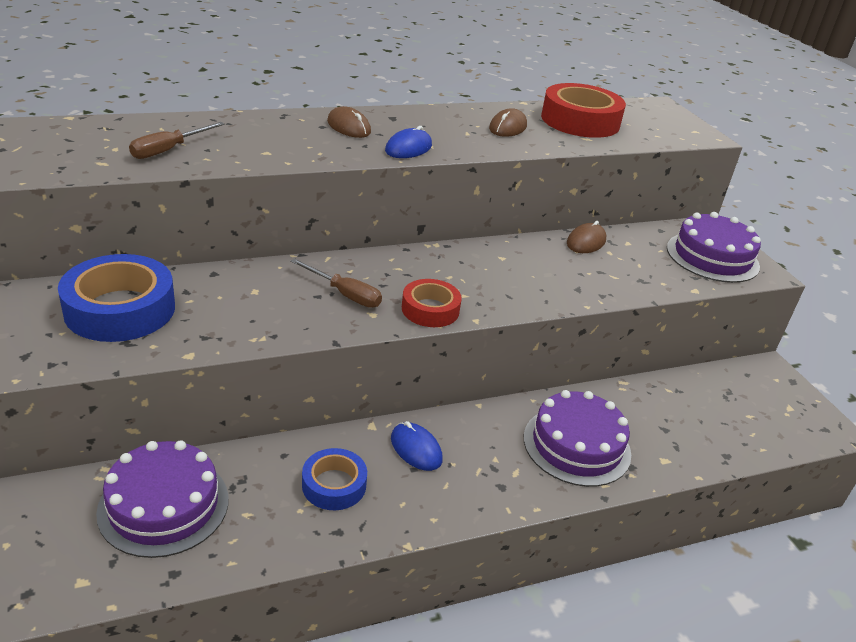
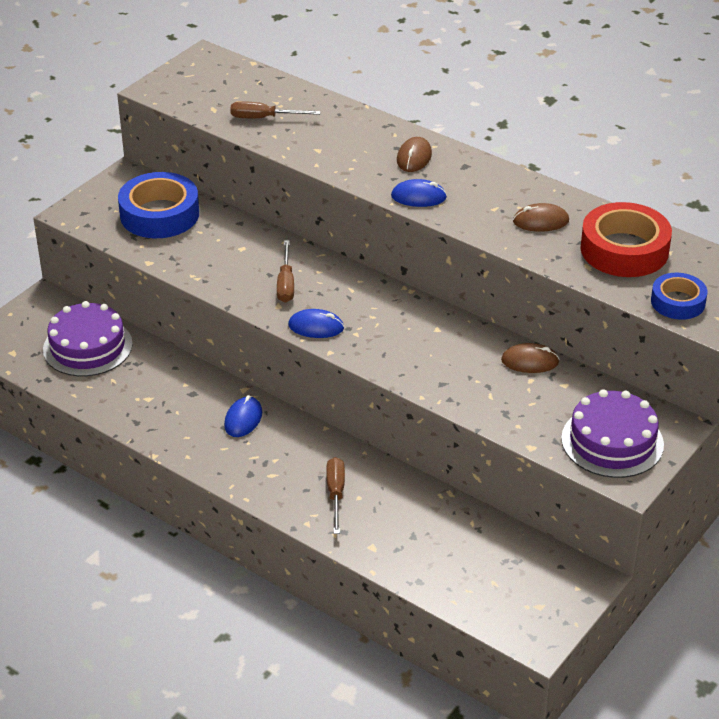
camera: 60 degrees right, 5 degrees up
(334, 485) = (171, 401): blue tape -> blue tape (678, 302)
(430, 309) = (316, 327): red tape -> blue mouse
(576, 445) = (336, 494): purple cake -> brown screwdriver

